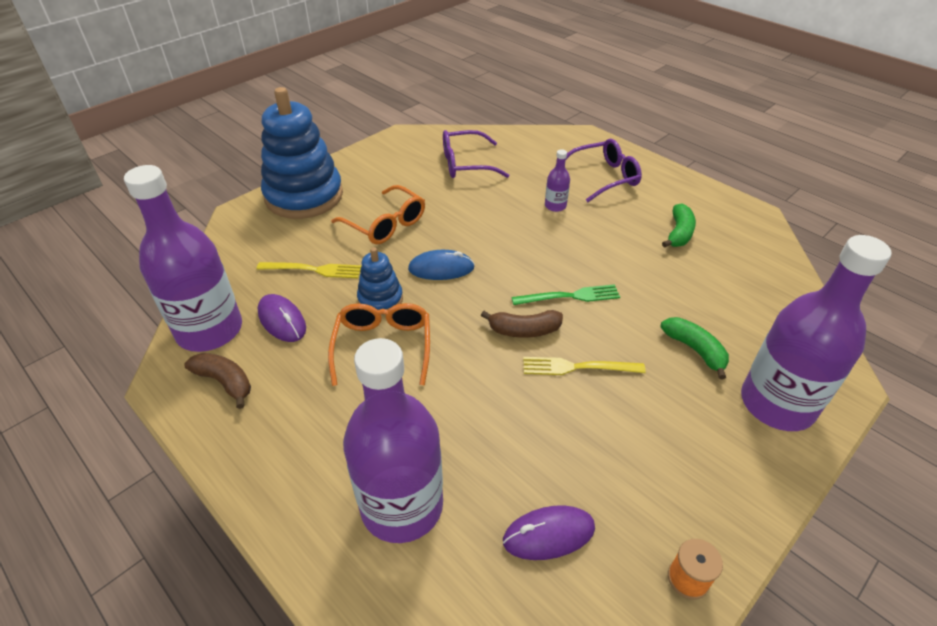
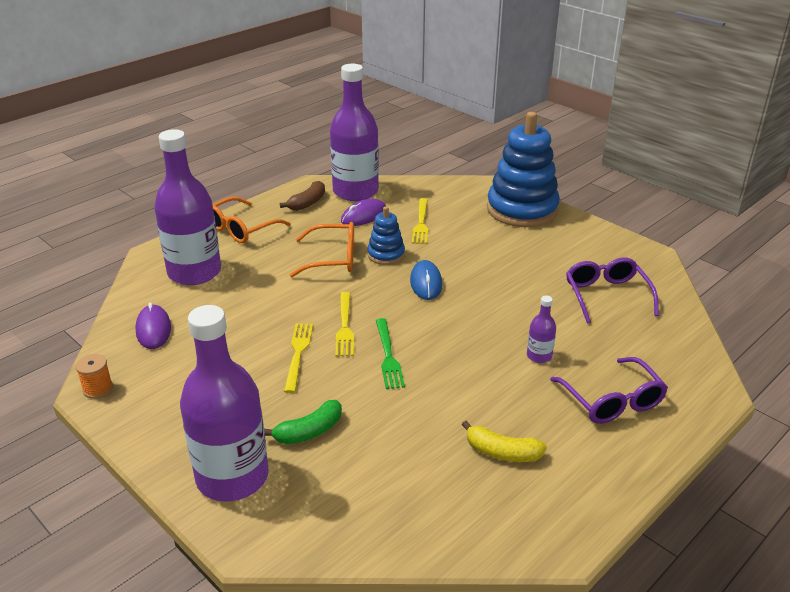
camera: 90 degrees right, 10 degrees down
(385, 224) = (487, 252): orange glasses -> orange glasses (242, 228)
(524, 330) = (345, 326): brown banana -> yellow fork
(679, 233) = (502, 452): green banana -> yellow banana

